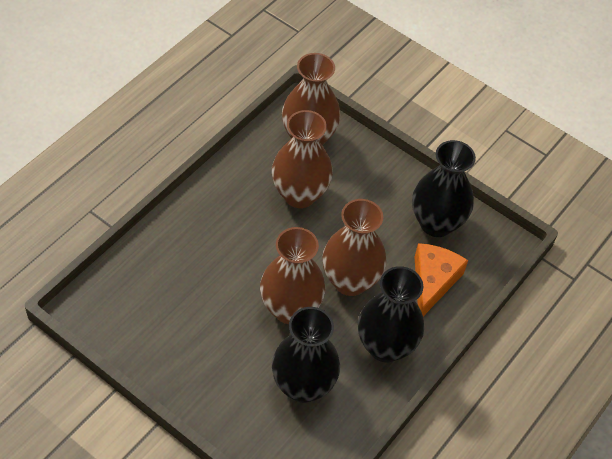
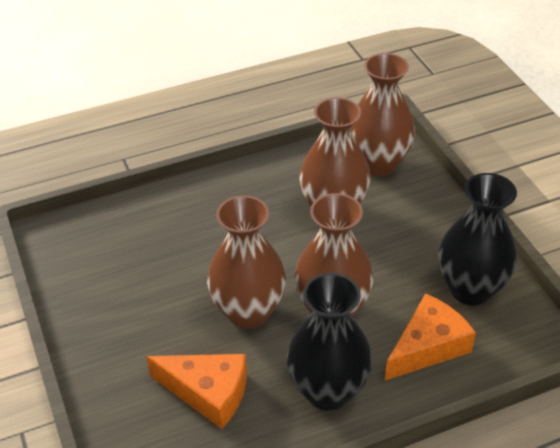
camera: 35 degrees right, 10 degrees down
(303, 386) = (208, 392): black vase -> orange cheese

